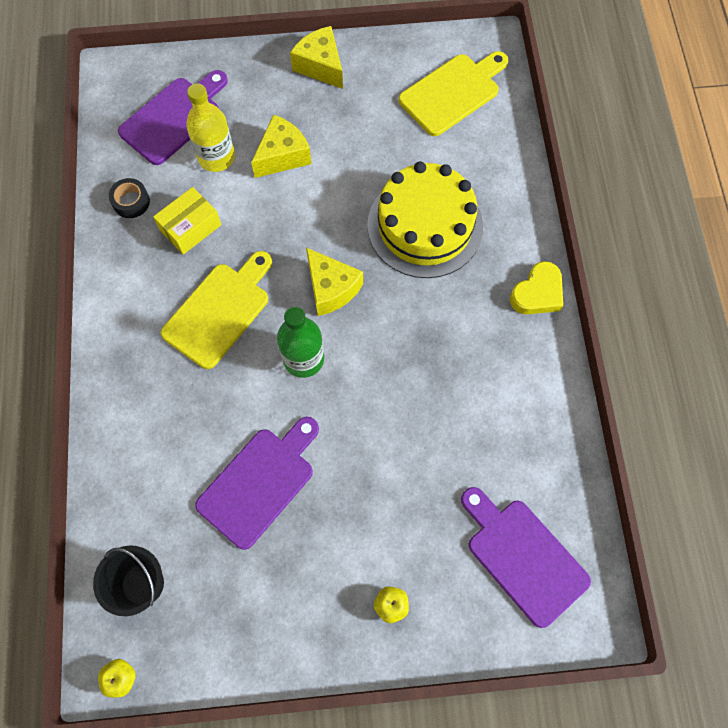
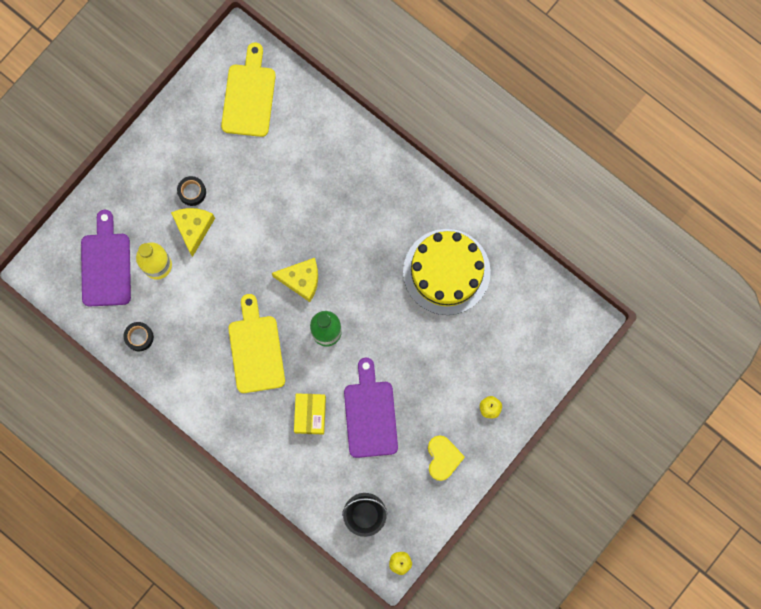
camera: 45 degrees left, 10 degrees up
(190, 227) = (189, 319): yellow box -> yellow box (310, 414)
(315, 125) = (192, 192): none -> black tape
(320, 66) = (155, 151): yellow cheese -> none
(425, 225) = (315, 195): yellow cake -> yellow cake (446, 272)
(523, 557) = (529, 325): purple cutting board -> none
(537, 293) = (411, 178): yellow heart -> yellow heart (443, 458)

